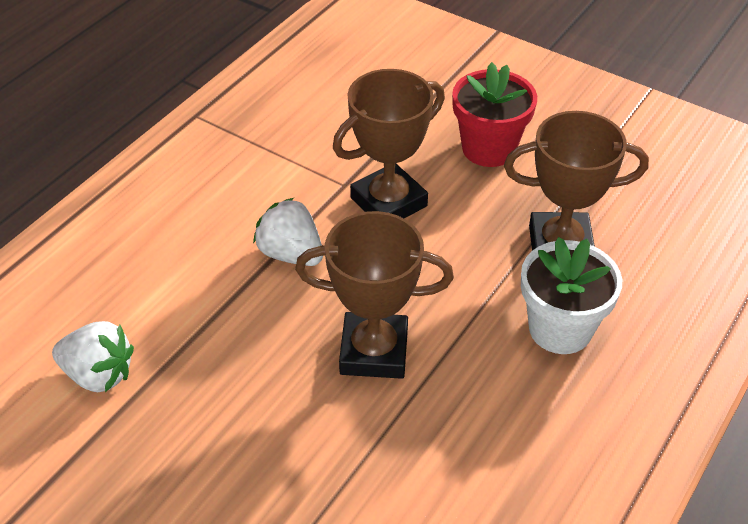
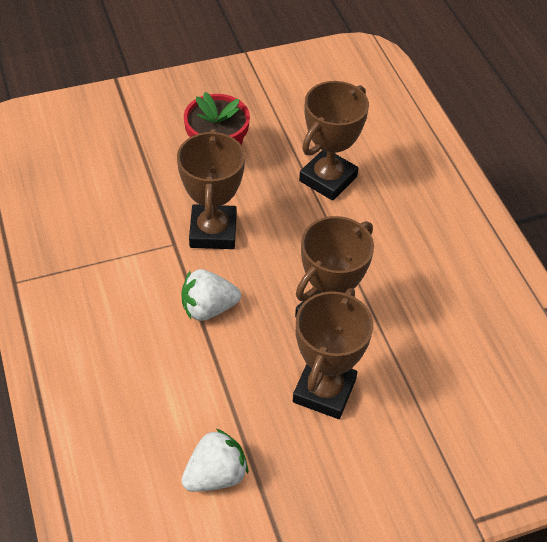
camera: 55 degrees left, 5 degrees up
(273, 404) = (324, 391): none -> brown trophy
(560, 329) = (387, 221): white flower pot -> none

